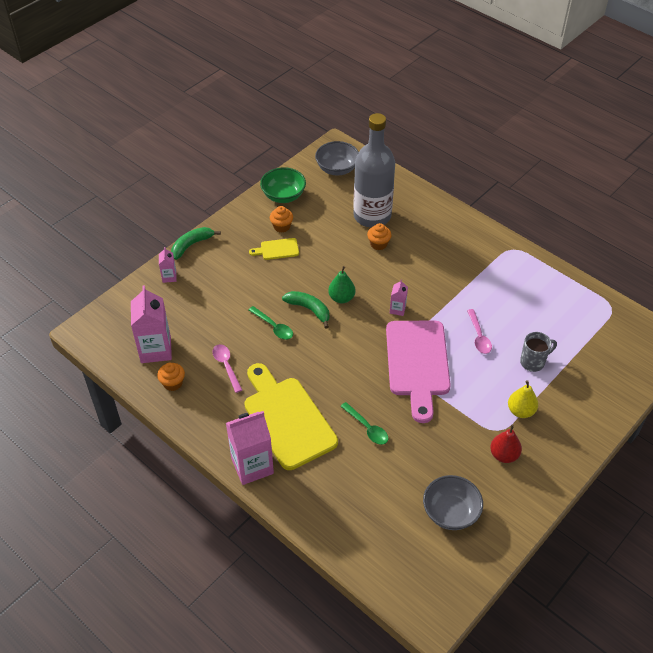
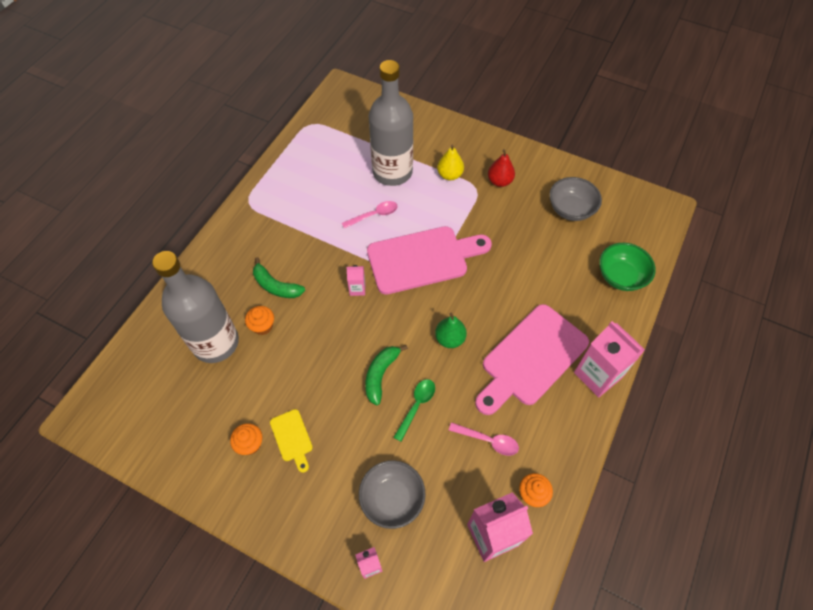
camera: 105 degrees left, 10 degrees up
(191, 245) = (305, 556): green banana -> green banana (276, 286)
(226, 366) = (488, 440): pink spoon -> pink spoon turned 120 degrees counterclockwise
(283, 196) = (190, 459): green bowl -> green bowl (620, 276)
(287, 418) = (531, 358): yellow cutting board -> pink cutting board
(337, 169) = (129, 403): grey bowl -> grey bowl (392, 499)
(341, 298) = (355, 346): green pear -> green pear (450, 339)
(367, 428) = (513, 286): green spoon -> none
(533, 362) = (392, 172): grey mug -> grey bottle

